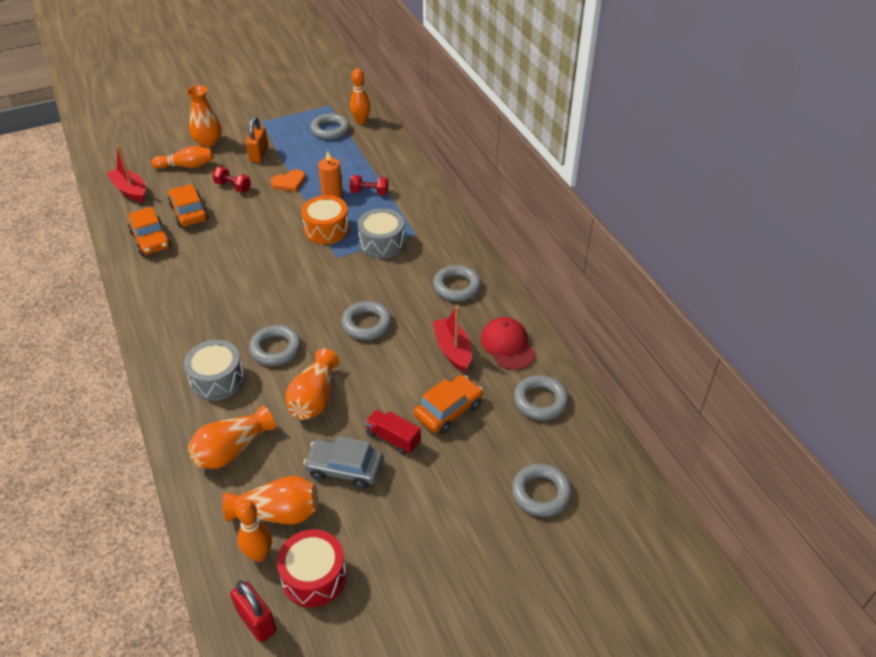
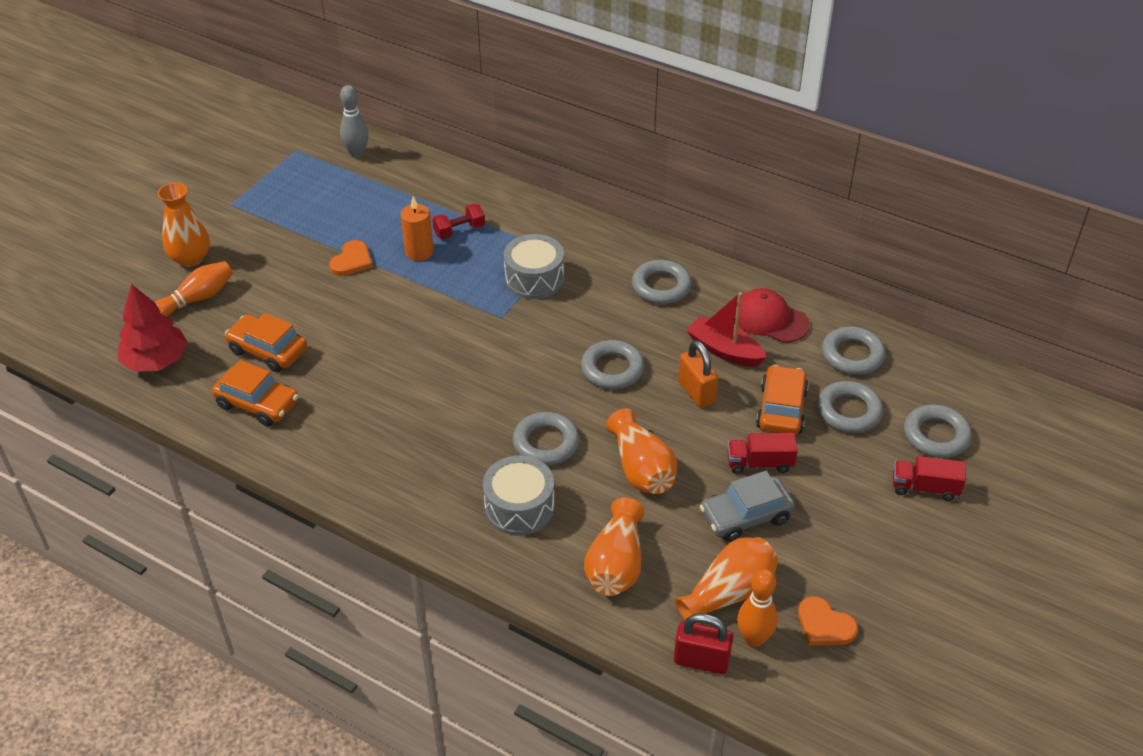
camera: 35 degrees left, 0 degrees up
(130, 190) = (156, 360): red boat -> red tree
(233, 187) = (288, 296): red dumbbell -> none
(257, 621) = (817, 694): red padlock -> red padlock (701, 661)
(259, 155) = (276, 245): orange padlock -> orange padlock (696, 392)
(314, 576) = (824, 625): red drum -> orange heart
(326, 229) = (456, 292): orange drum -> none
(330, 130) = (331, 179): grey ring -> grey ring (848, 411)
(361, 121) = (357, 154): orange bowling pin -> grey bowling pin
(491, 525) = (924, 488): none -> red truck

